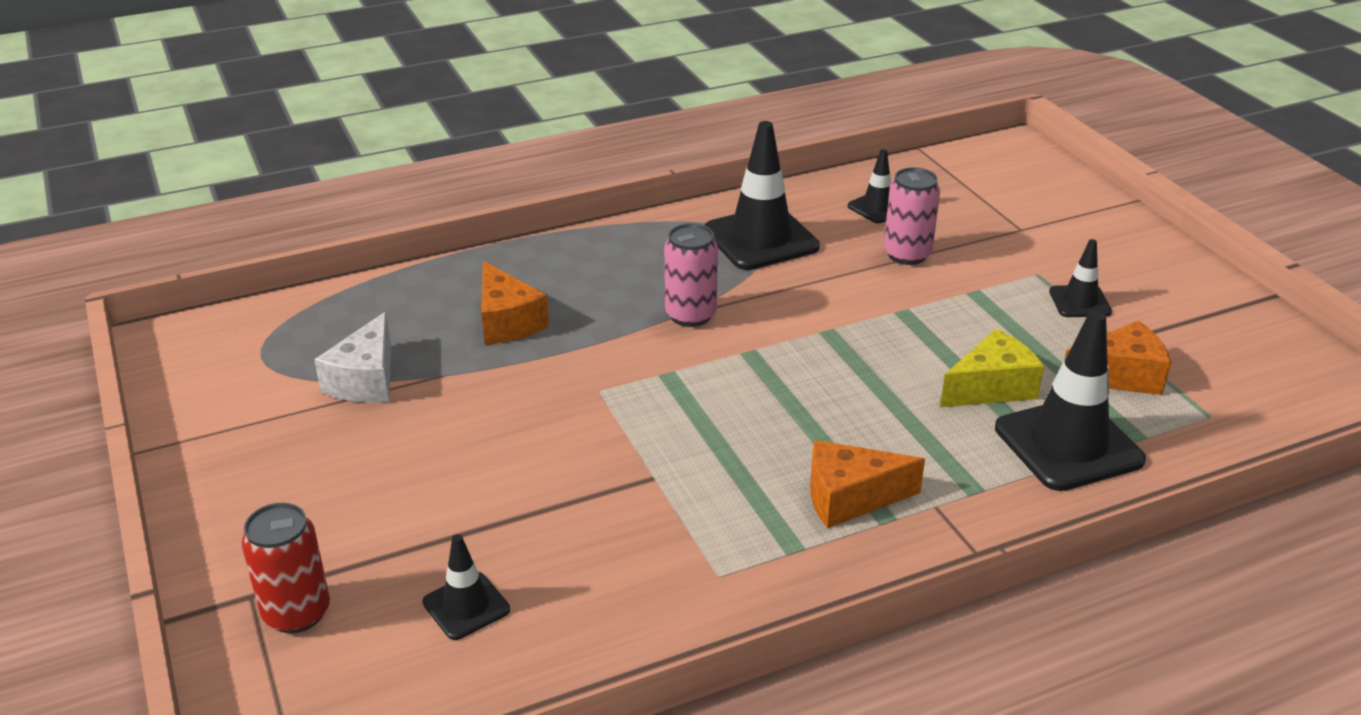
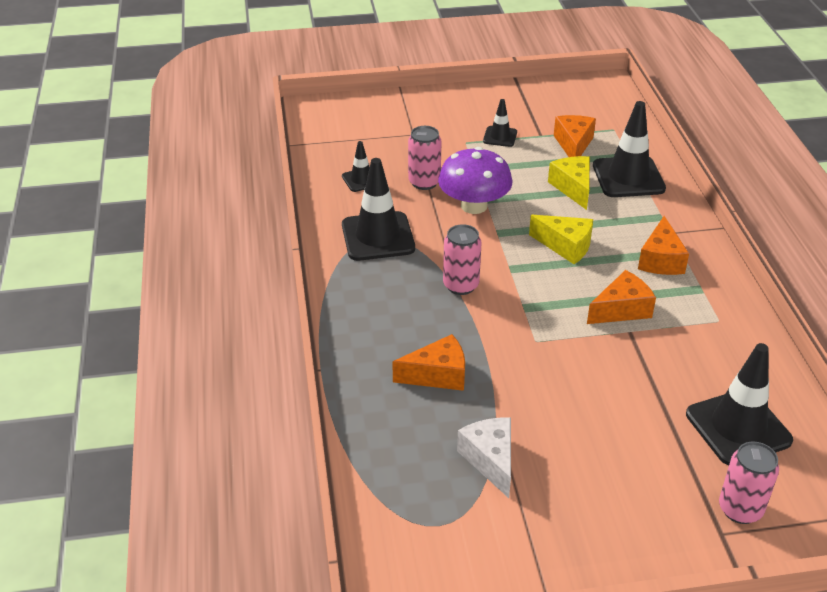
camera: 75 degrees left, 5 degrees up
(297, 613) = (740, 509): red can -> pink can
(366, 380) = (490, 460): white cheese -> white cheese turned 135 degrees counterclockwise
(466, 606) = (738, 427): black traffic cone -> black traffic cone, size x1.91
(701, 464) = (621, 309): none -> orange cheese
(830, 395) = (566, 246): none -> yellow cheese
(879, 302) = (474, 206): none -> purple mushroom

